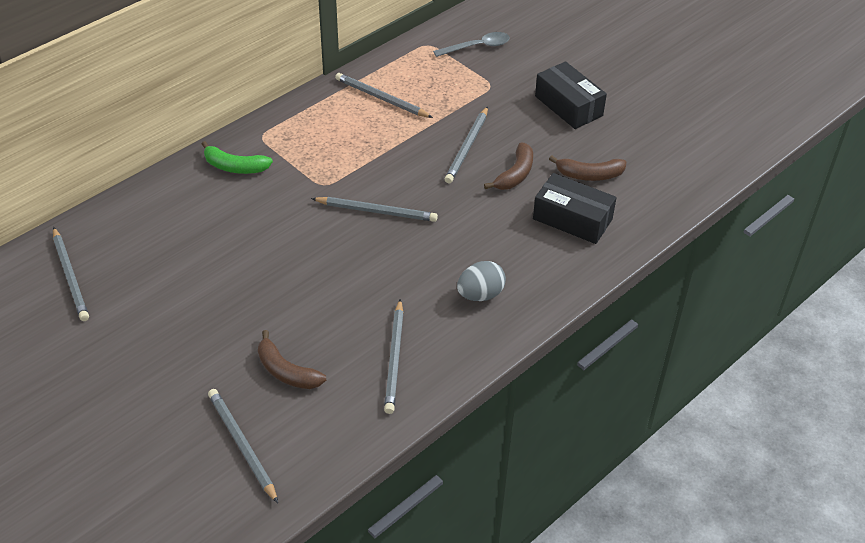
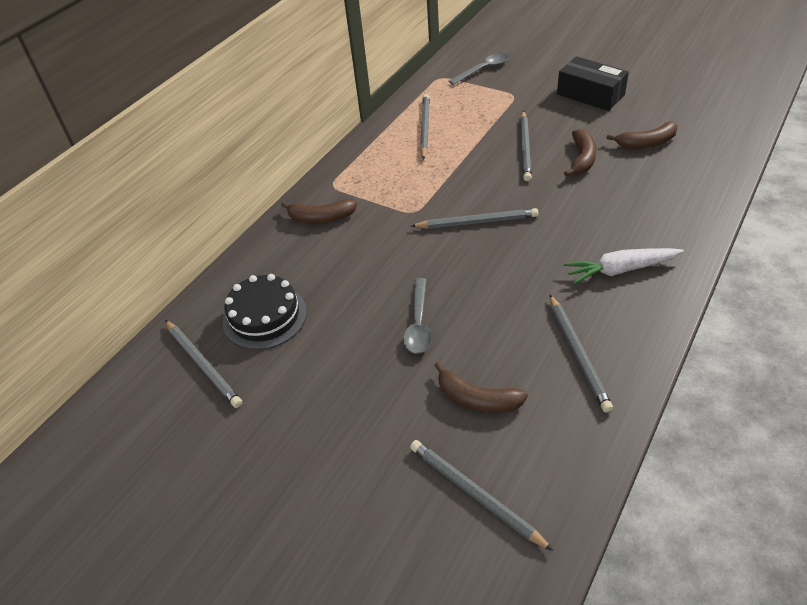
camera: 10 degrees left, 0 degrees up
(141, 248) = (265, 316): none -> black cake
(235, 167) = (321, 218): green banana -> brown banana
(271, 292) = (418, 323): none -> grey spoon
(381, 98) = (424, 128): grey pencil -> grey pencil turned 75 degrees clockwise
(480, 295) = (620, 270): grey egg -> white carrot
(572, 219) = (657, 182): black box -> none

